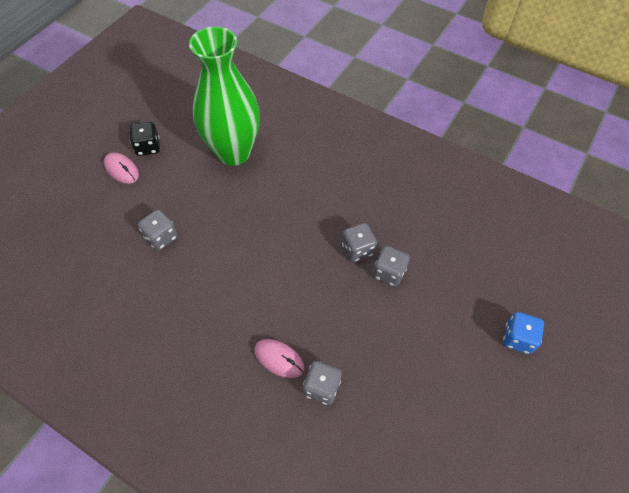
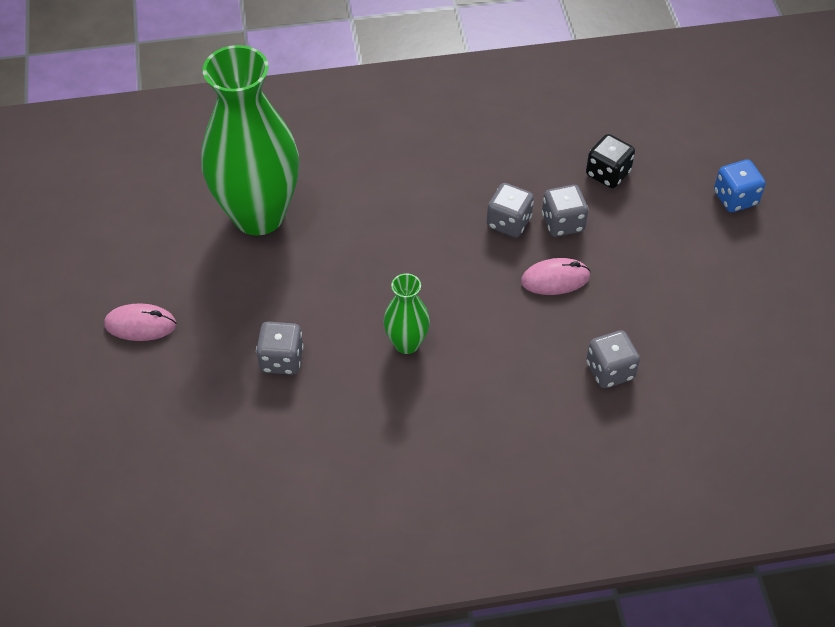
camera: 40 degrees left, 5 degrees down
(148, 147) = (143, 279): black dice -> black dice (607, 174)
(229, 277) = (406, 343): none -> green vase
(279, 359) = (543, 378): pink mouse -> pink mouse (555, 279)

